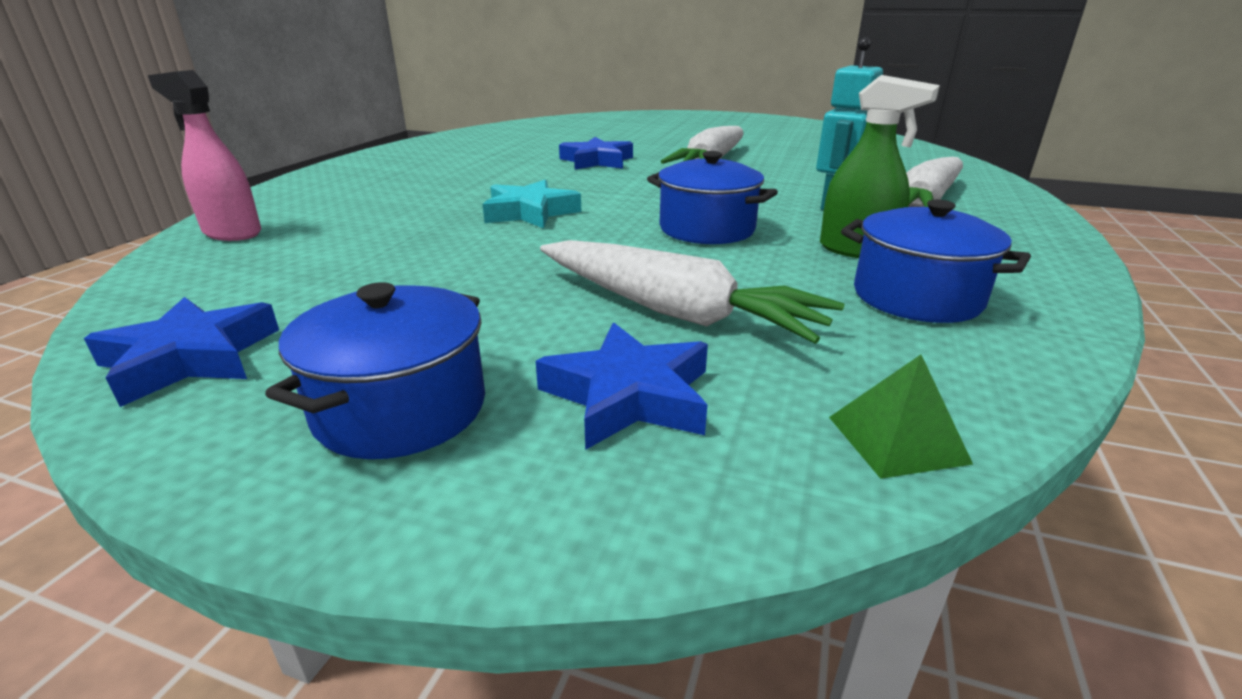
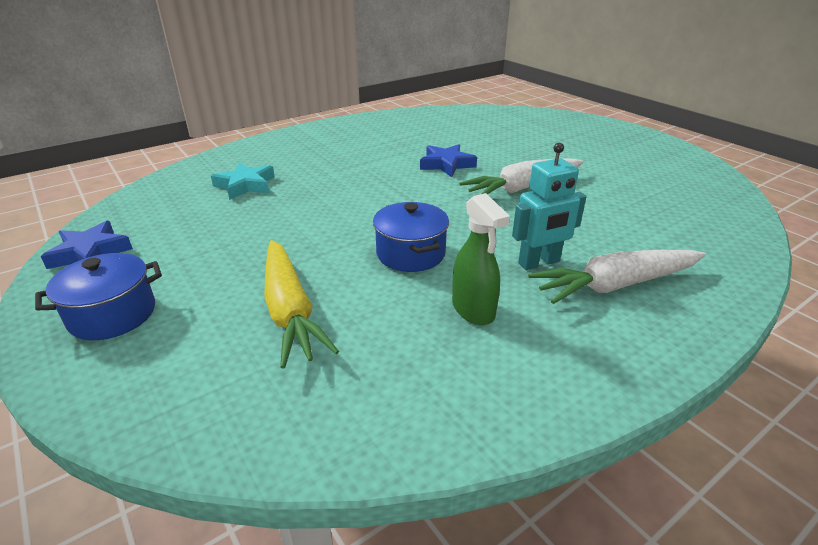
camera: 35 degrees right, 5 degrees up
(232, 233) = (192, 174): pink spray bottle -> none
(530, 212) = (336, 203): turquoise star -> turquoise star (245, 185)
(629, 396) = (191, 352): blue star -> none
(673, 311) = (290, 310): white carrot -> yellow carrot
(897, 439) = (251, 443): green pyramid -> none
(916, 297) = (437, 364): blue pot -> none

